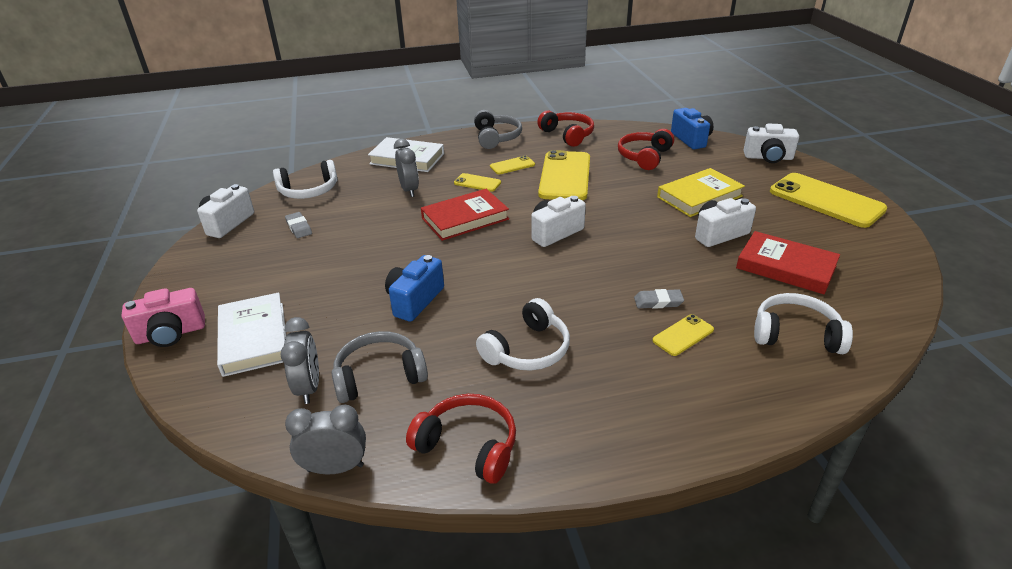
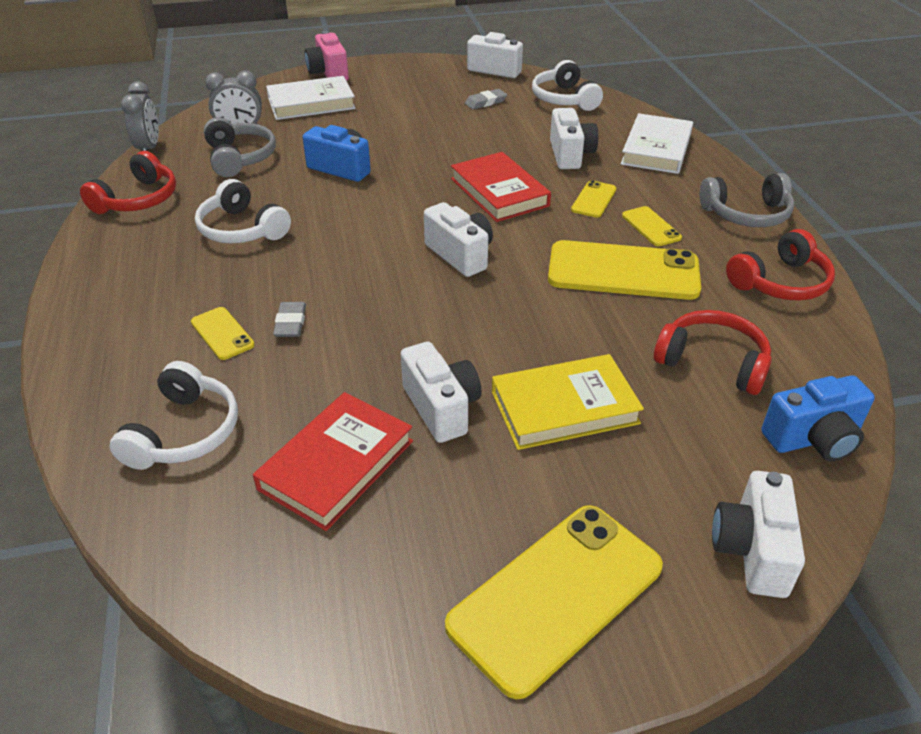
camera: 90 degrees right, 5 degrees up
(409, 190) = (570, 155): grey clock -> white camera
(699, 197) = (564, 407): yellow book -> yellow book turned 75 degrees counterclockwise

